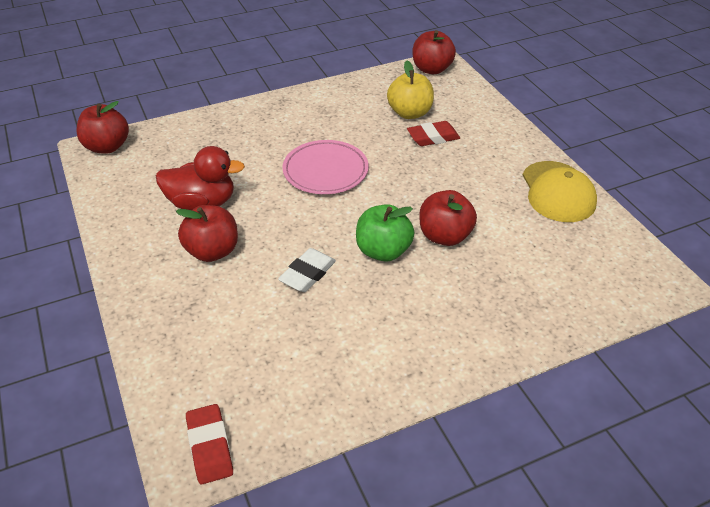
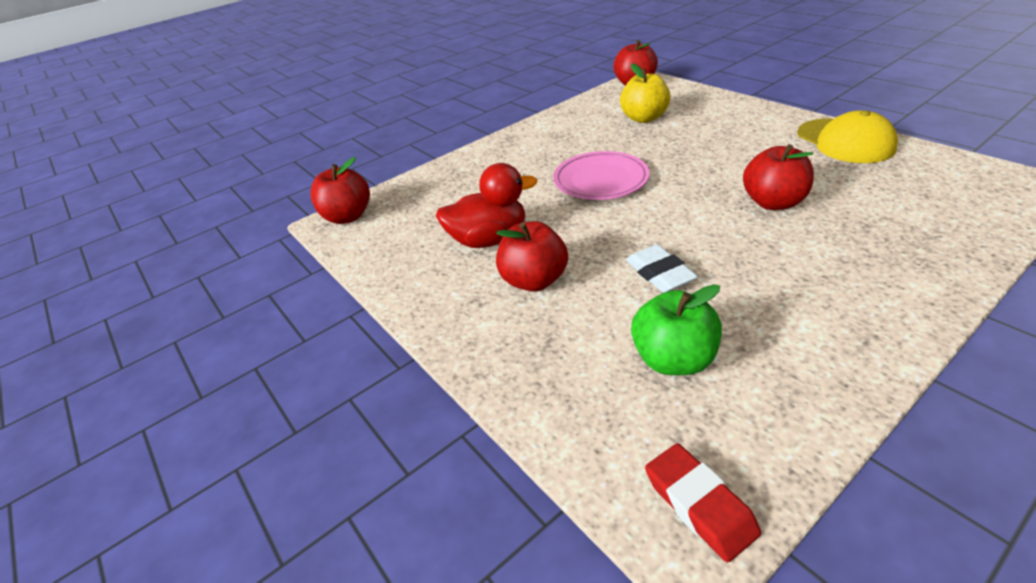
camera: 10 degrees left, 5 degrees down
(307, 274) = (659, 273): white eraser -> white eraser turned 45 degrees counterclockwise
(383, 251) = (722, 231): green apple -> green apple (673, 359)
(433, 137) = (683, 130): red eraser -> none

